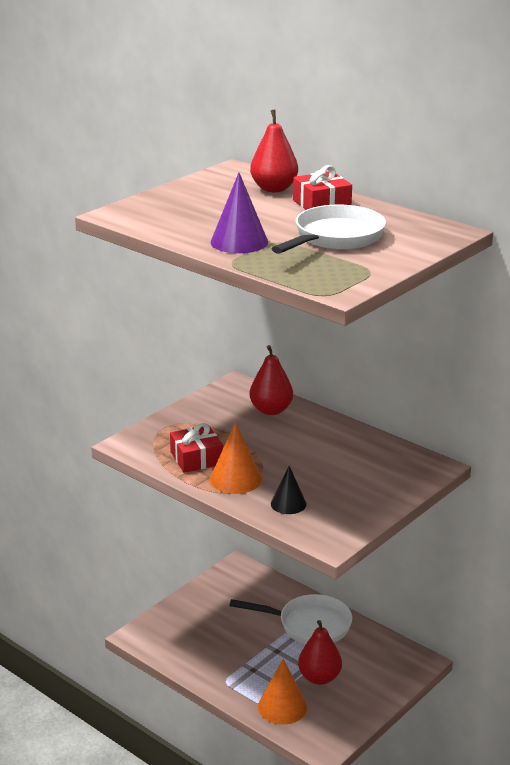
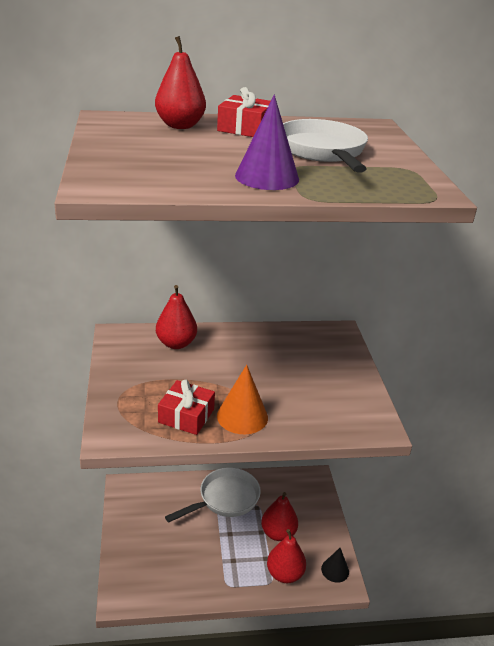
camera: 50 degrees left, 5 degrees up
(282, 707) = (285, 574): orange cone -> red pear
(288, 504) = (307, 414): black cone -> black cone (335, 570)

